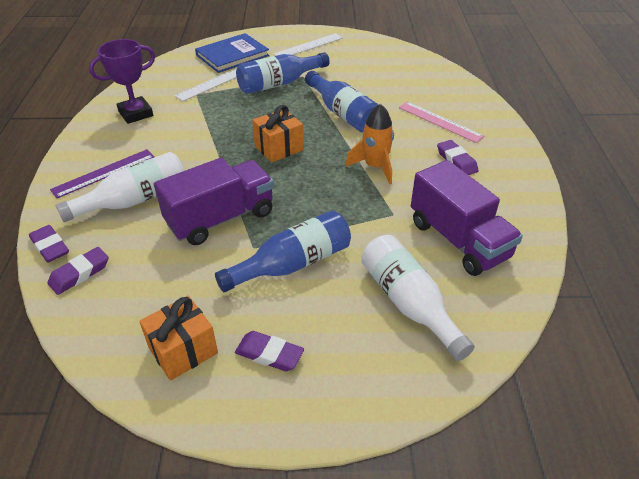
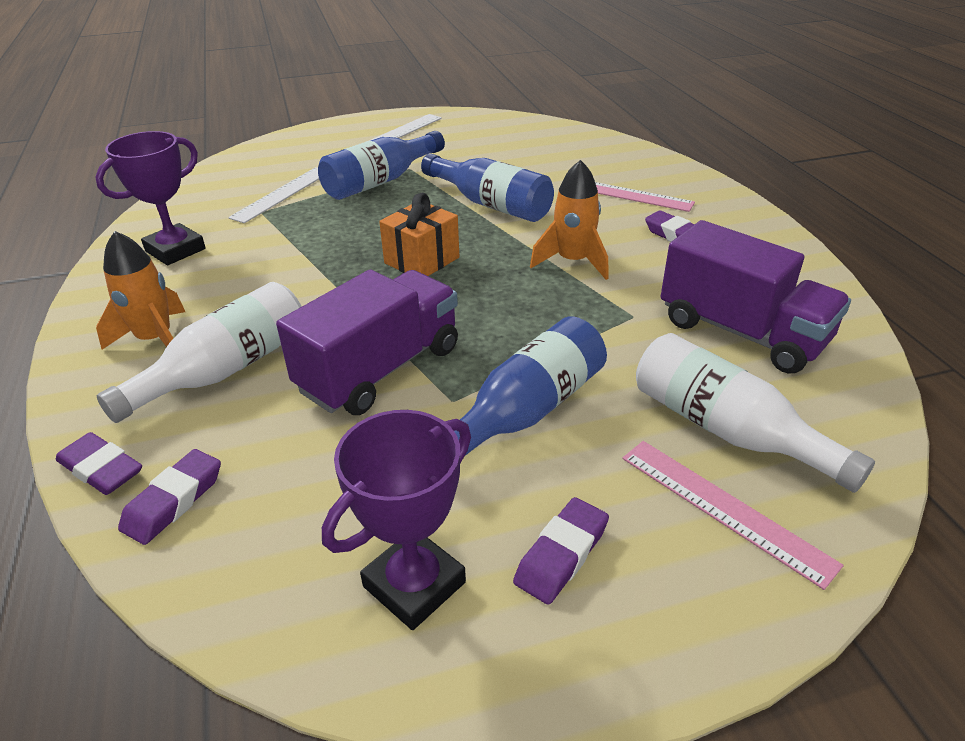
camera: 15 degrees left, 5 degrees down
(104, 173) = (155, 339): purple ruler -> orange rocket
(183, 350) = (414, 584): orange gift -> purple trophy
(232, 55) = (294, 157): blue book -> none
(269, 354) = (561, 555): purple eraser -> purple eraser turned 60 degrees counterclockwise
(378, 351) = (724, 508): none -> pink ruler

